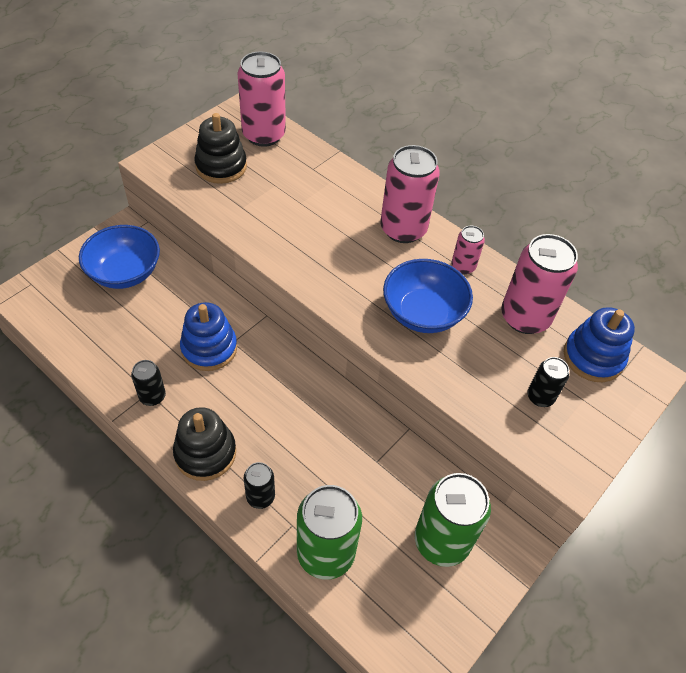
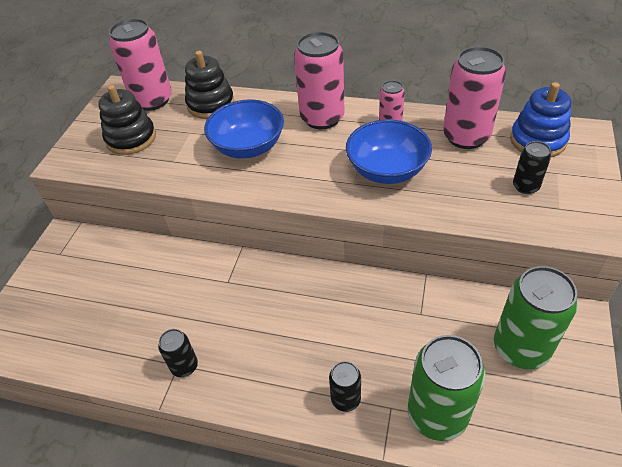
camera: 20 degrees left, 5 degrees down
(125, 272) = (86, 273): blue bowl -> blue bowl (248, 147)
(205, 453) = (269, 389): black stacking toy -> black stacking toy (211, 104)
(209, 348) = (210, 297): blue stacking toy -> none

